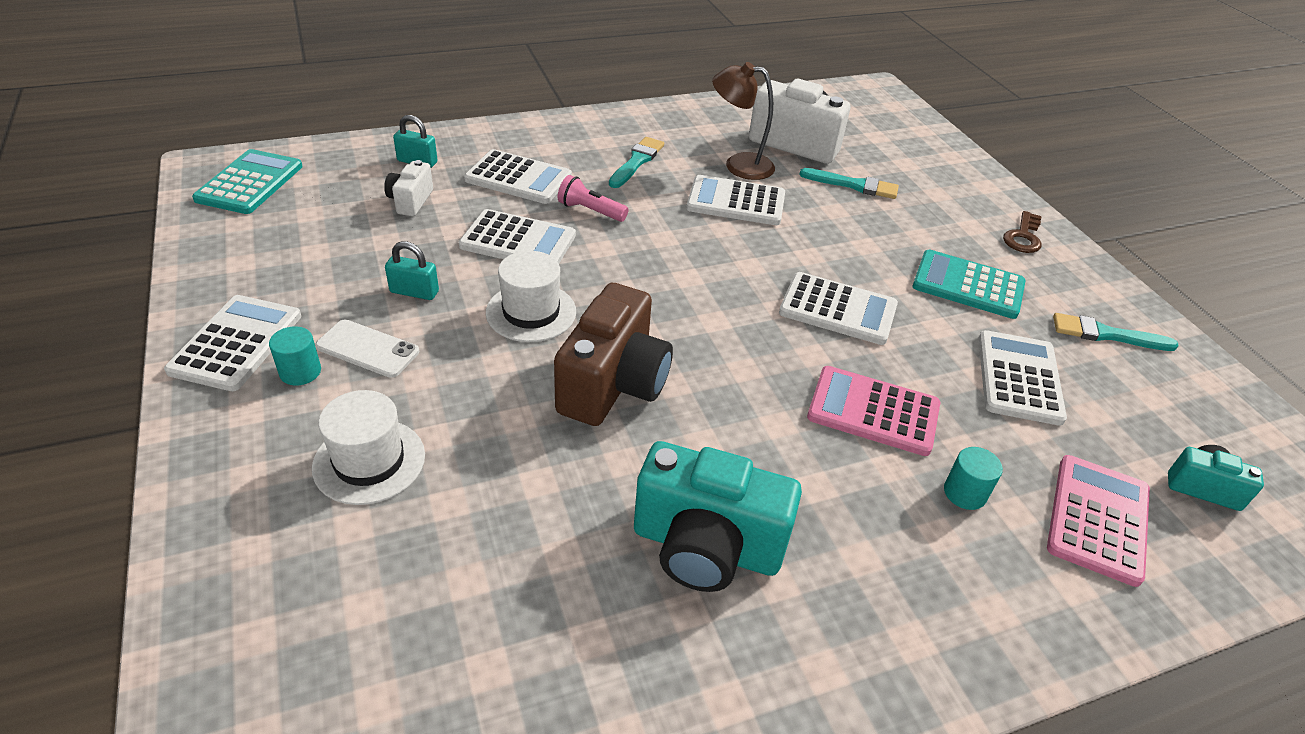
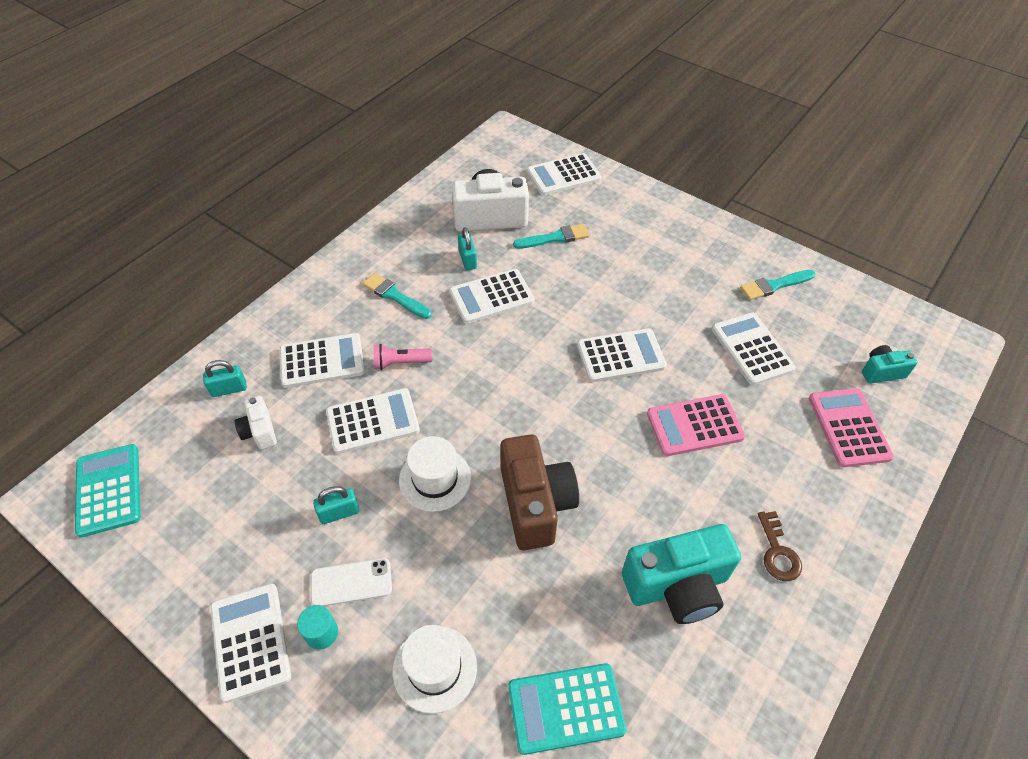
camera: 30 degrees left, 10 degrees up
(636, 162) = (395, 296): turquoise brush -> turquoise brush turned 45 degrees counterclockwise
(739, 165) = (467, 260): brown lamp -> turquoise padlock
(912, 142) = (563, 175): none -> white calculator
(964, 493) = (778, 454): turquoise cylinder -> none
(968, 285) = (679, 289): turquoise calculator -> turquoise calculator (565, 708)
(1023, 237) = (683, 228): brown key -> brown key (778, 552)

